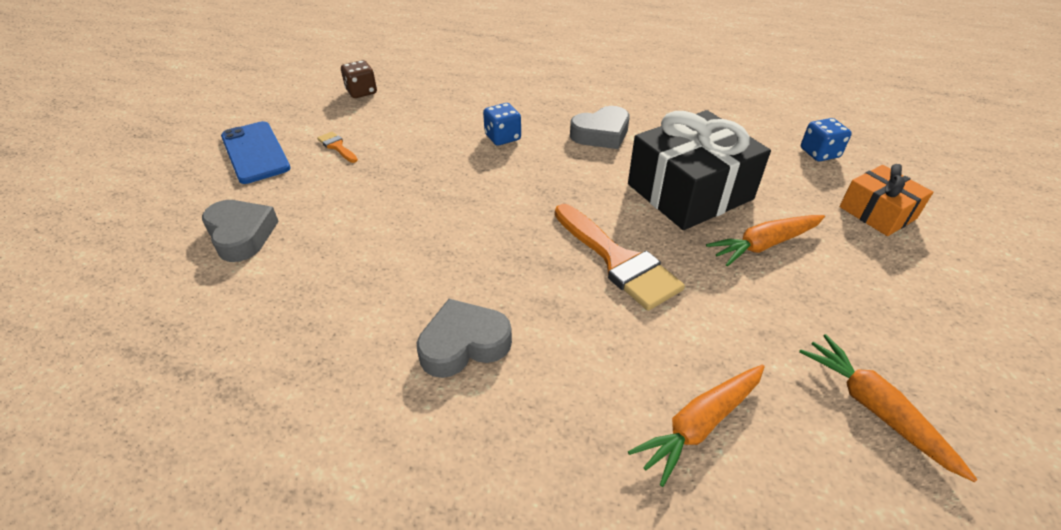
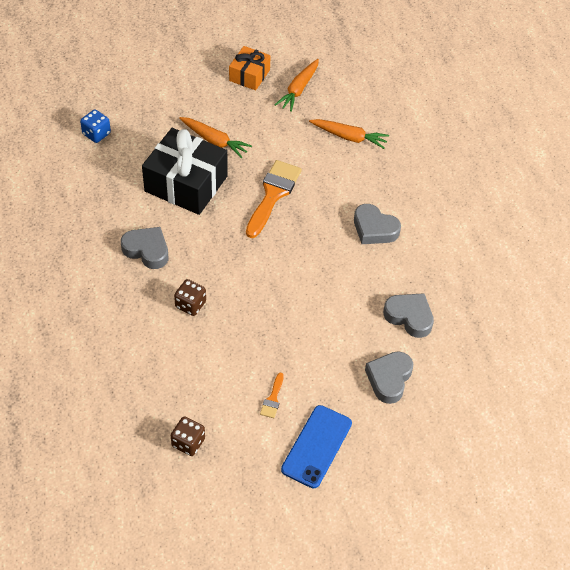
camera: 125 degrees left, 10 degrees up
(286, 299) = (409, 317): none -> grey heart
(502, 137) = (190, 304): blue dice -> brown dice
(877, 213) = (150, 101): orange gift -> orange gift (249, 75)

